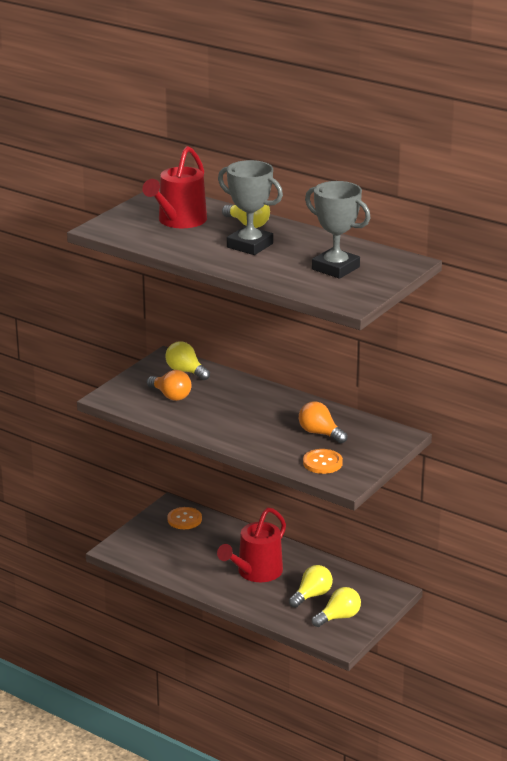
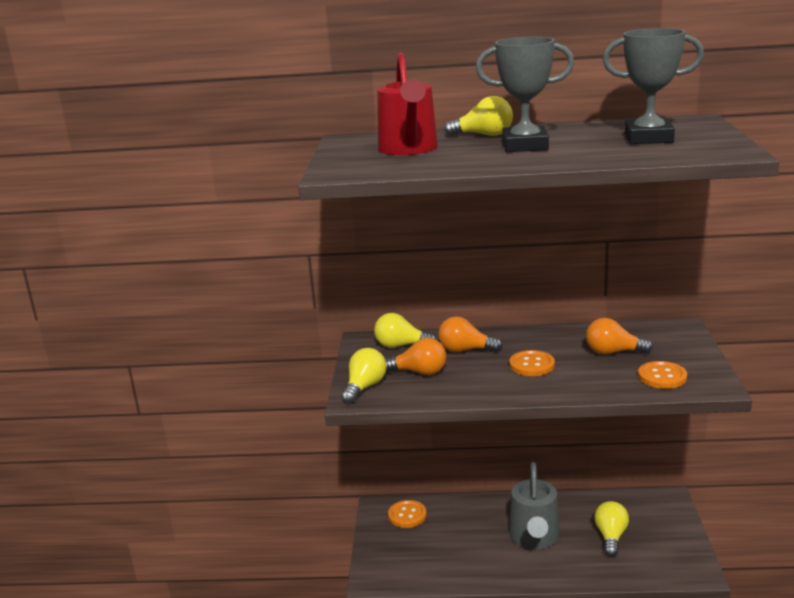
camera: 30 degrees left, 5 degrees down
(223, 392) = (465, 350): none -> orange light bulb
(250, 420) = (532, 365): none -> orange button
(256, 572) = (534, 537): red watering can -> grey watering can
(338, 617) = (661, 547): yellow light bulb -> yellow light bulb (365, 387)

